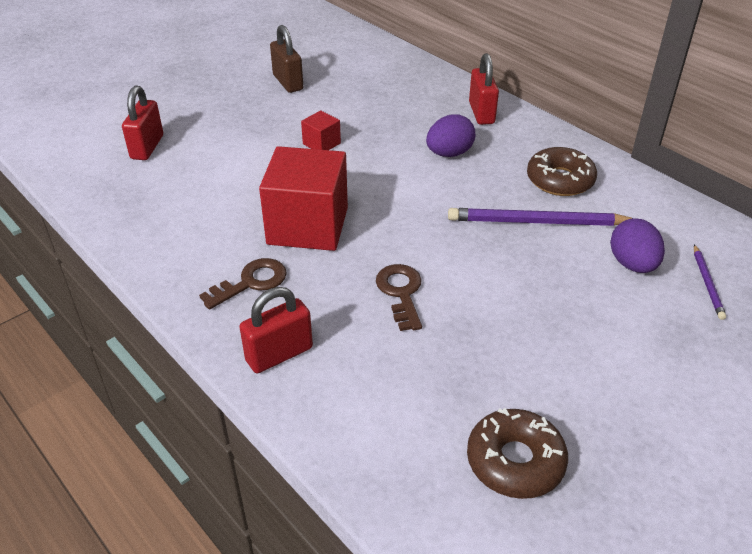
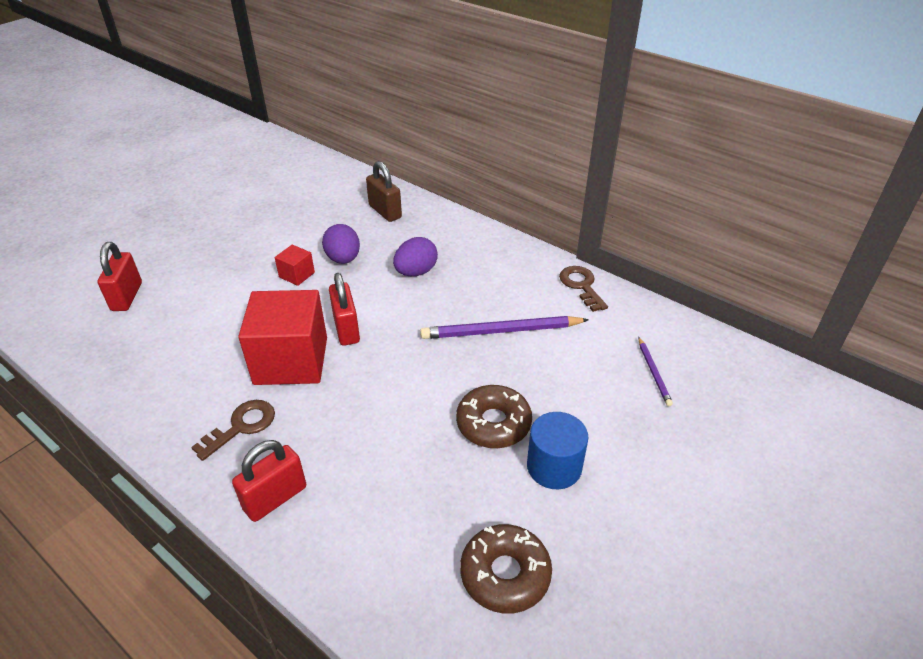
camera: 10 degrees left, 0 degrees up
(288, 82) = (259, 215): brown padlock -> brown padlock (385, 212)
(401, 293) = (385, 418): brown key -> brown key (581, 286)
(481, 113) = (441, 229): red padlock -> red padlock (346, 329)
(560, 180) = (517, 287): brown donut -> brown donut (493, 423)
(581, 364) = (554, 467): none -> blue cylinder
(632, 264) = (588, 362): purple egg -> purple egg (343, 259)

